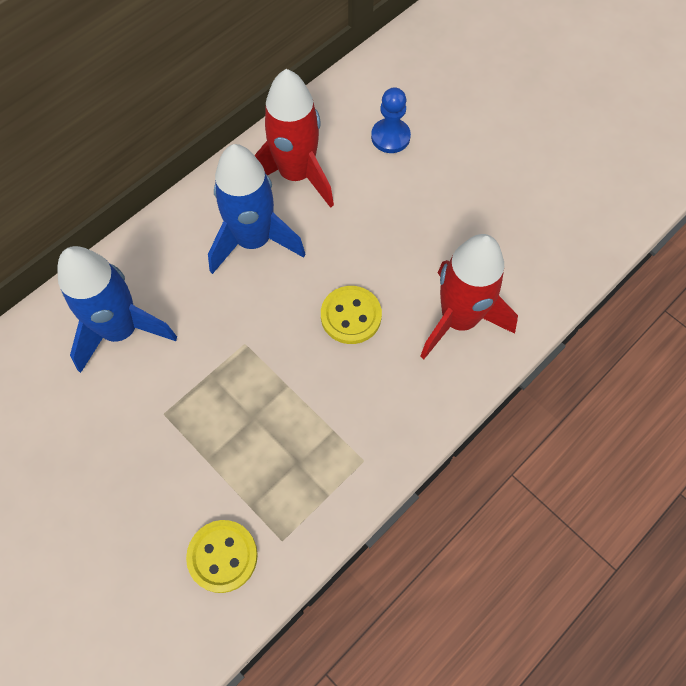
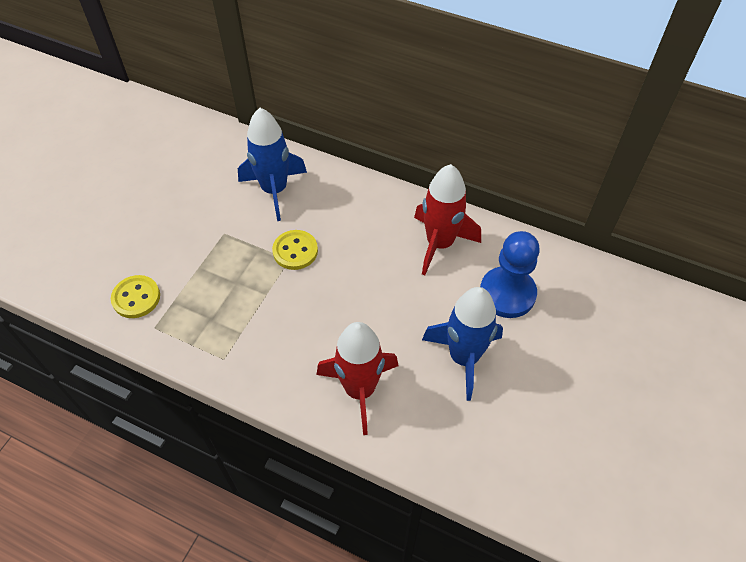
camera: 70 degrees right, 10 degrees down
(253, 241) = (371, 237): blue rocket -> blue rocket (463, 357)
(351, 316) = (334, 316): yellow button -> yellow button (295, 251)
(390, 137) = (507, 293): blue pawn -> blue pawn, size x1.67

